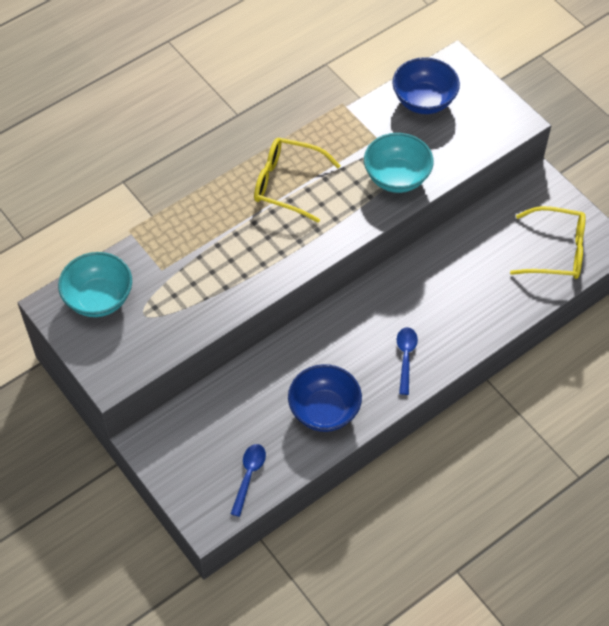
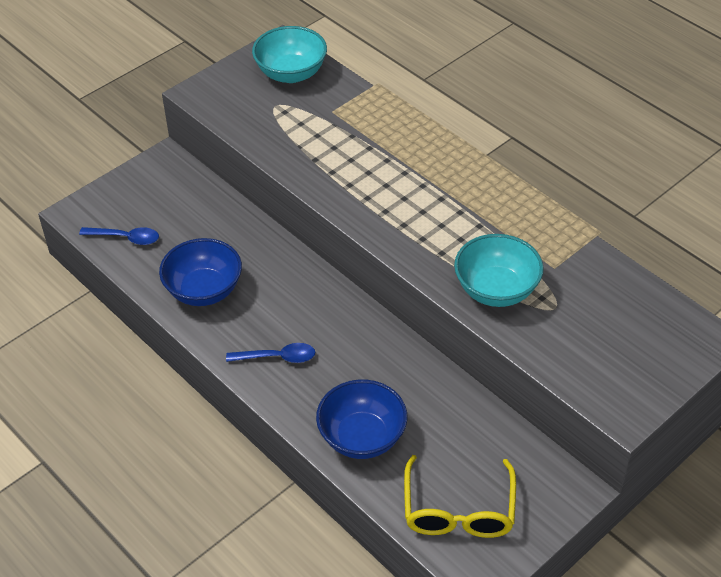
camera: 85 degrees right, 10 degrees down
(287, 184) = (464, 194): yellow glasses -> none
(424, 101) = (629, 309): blue bowl -> blue bowl (362, 437)

